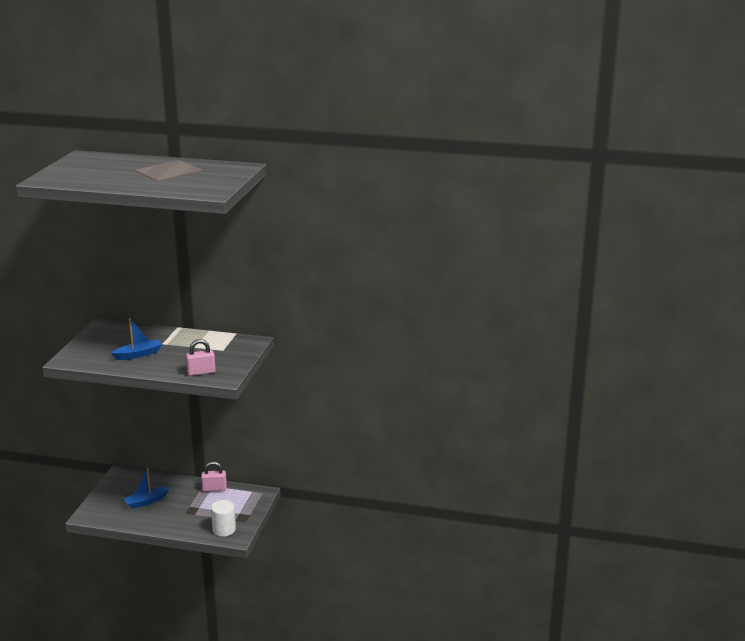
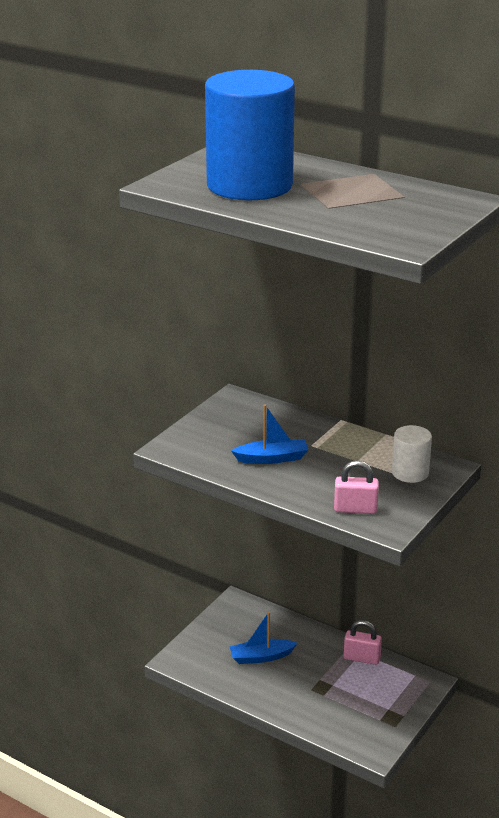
camera: 20 degrees right, 5 degrees up
(102, 174) = (249, 186): none -> blue cylinder
(224, 529) = (360, 732): white cylinder -> white cylinder (410, 473)

